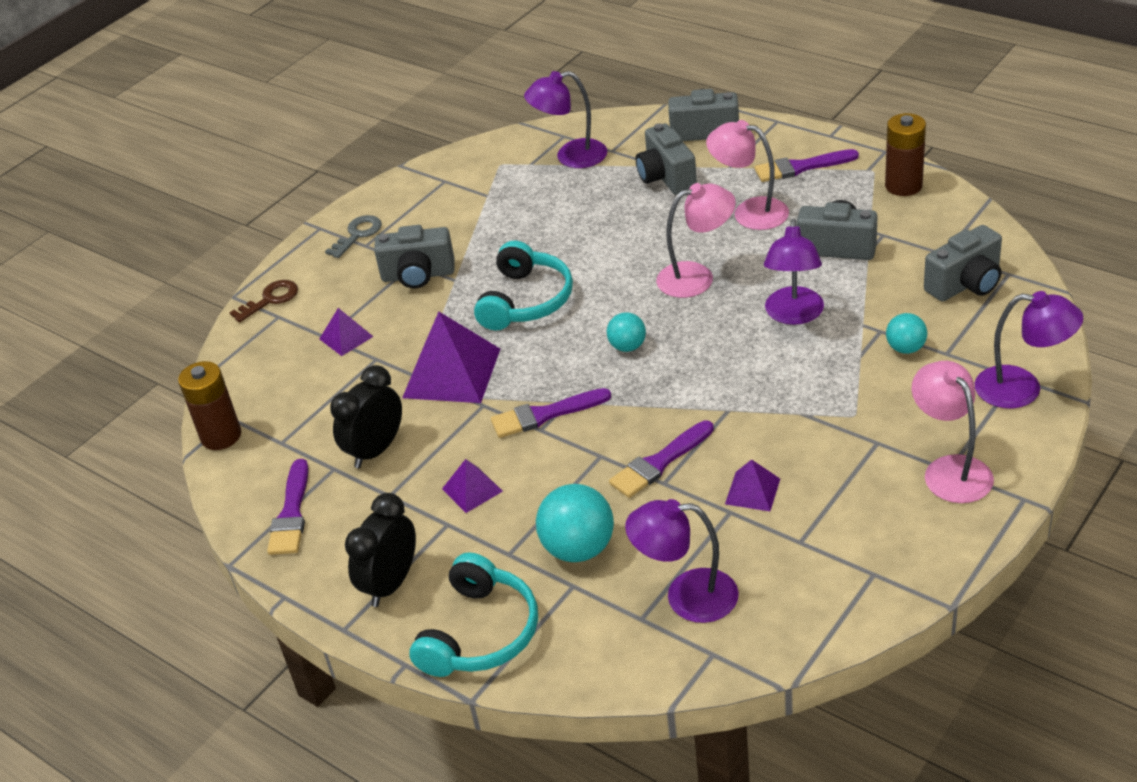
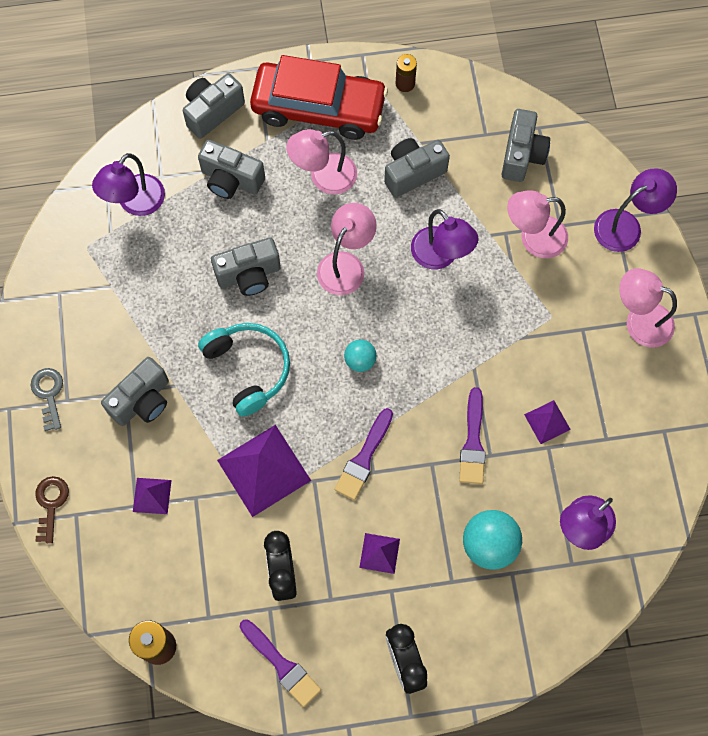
camera: 50 degrees left, 30 degrees up
(480, 633) = (493, 650): turquoise headphones -> none
(604, 242) = (249, 275): none -> grey camera
(801, 167) = (319, 108): purple brush -> red car
(903, 186) = (405, 83): brown battery -> brown battery, size x0.63
(905, 348) = (533, 238): turquoise ball -> pink lamp

